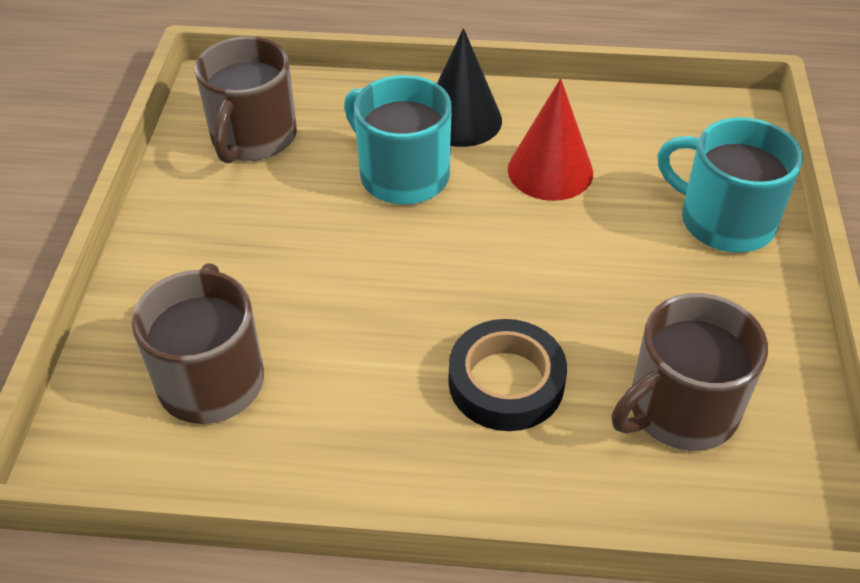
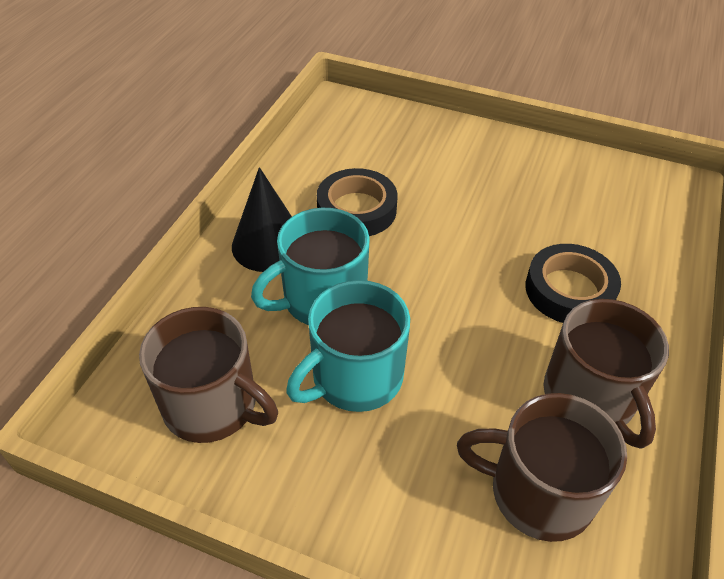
camera: 75 degrees left, 0 degrees up
(550, 171) = (356, 209): red cone -> black tape
(680, 409) = (603, 212): brown mug -> brown mug (590, 397)
(724, 220) = (442, 143): turquoise mug -> turquoise mug (355, 377)

